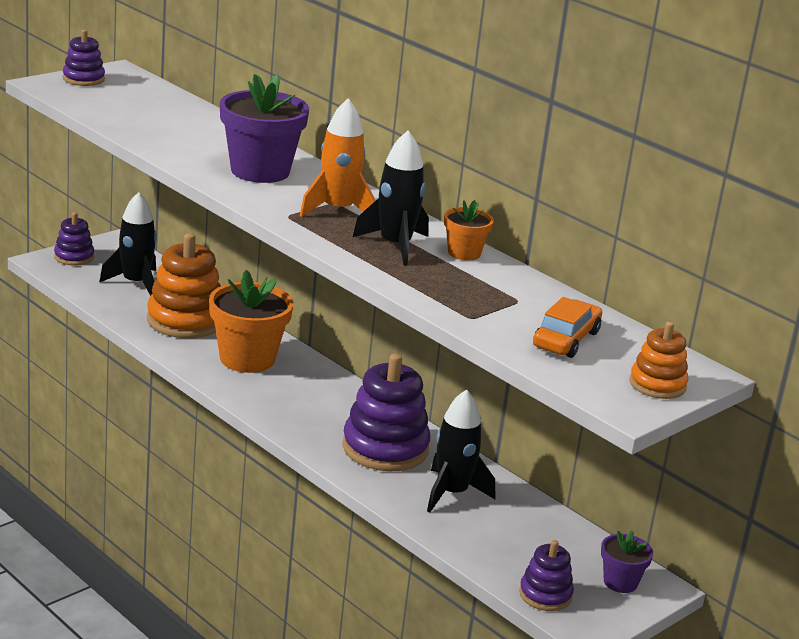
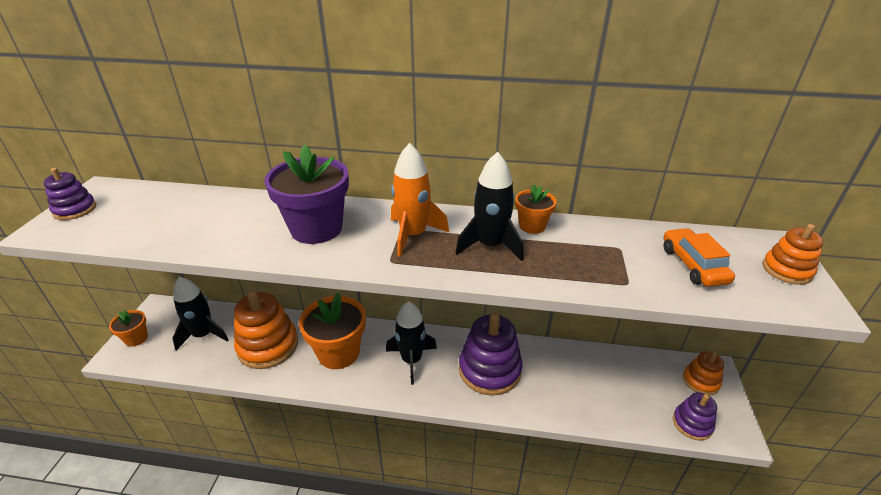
camera: 35 degrees left, 10 degrees up
(74, 257) = (136, 338): purple stacking toy -> orange flower pot
(452, 493) = (559, 379): black rocket -> black rocket (411, 360)
(620, 582) = (700, 381): purple flower pot -> orange stacking toy

